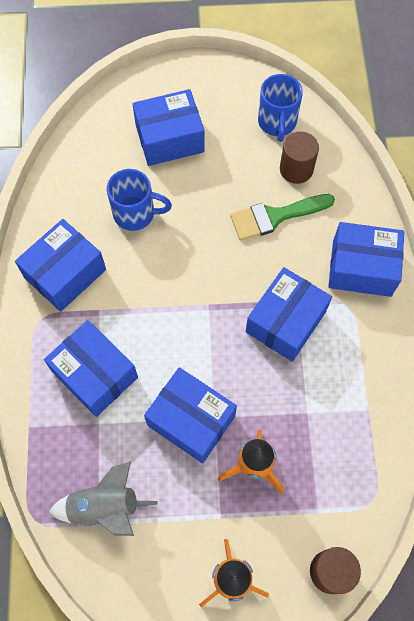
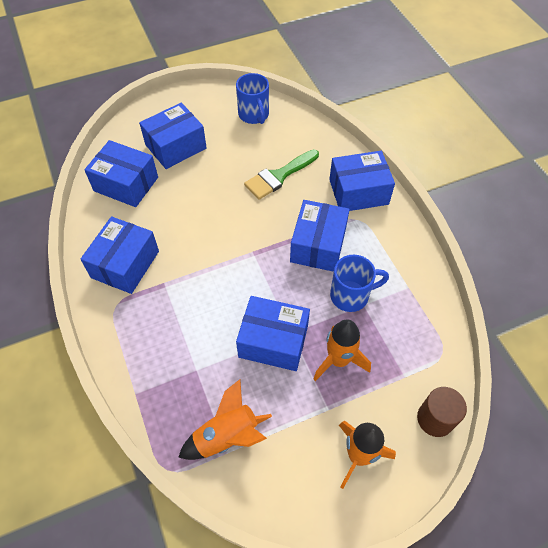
camera: 20 degrees left, 10 degrees down
(95, 374) = (178, 332): blue box -> blue box (126, 184)
(105, 507) = (227, 436): grey rocket -> orange rocket
(136, 213) = (168, 204): blue mug -> blue mug (351, 295)
(296, 169) = (281, 141): brown cylinder -> none

